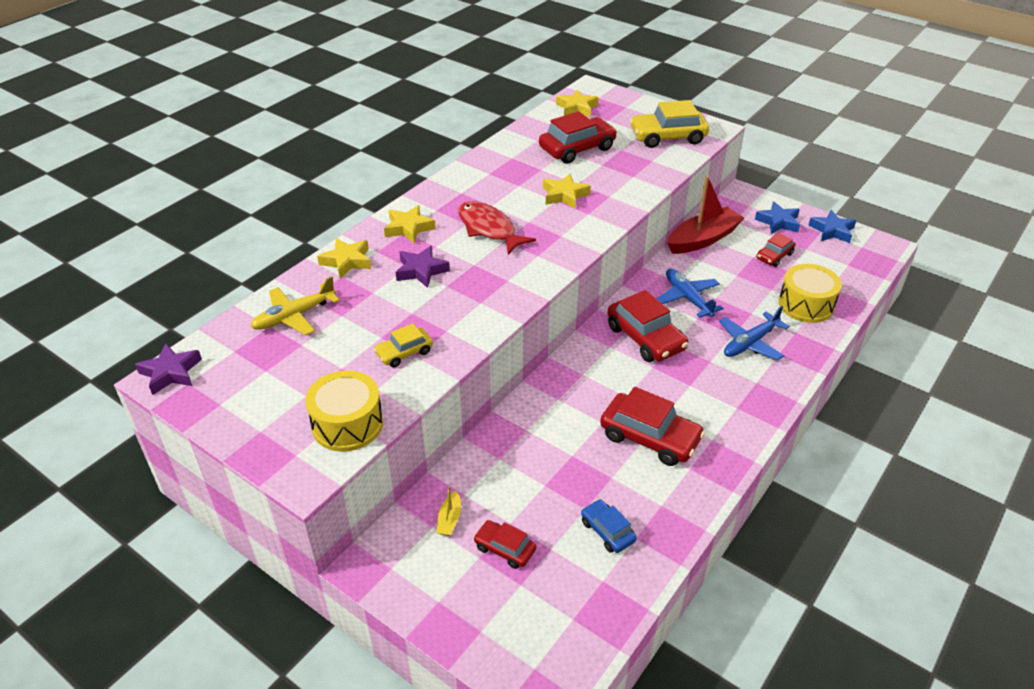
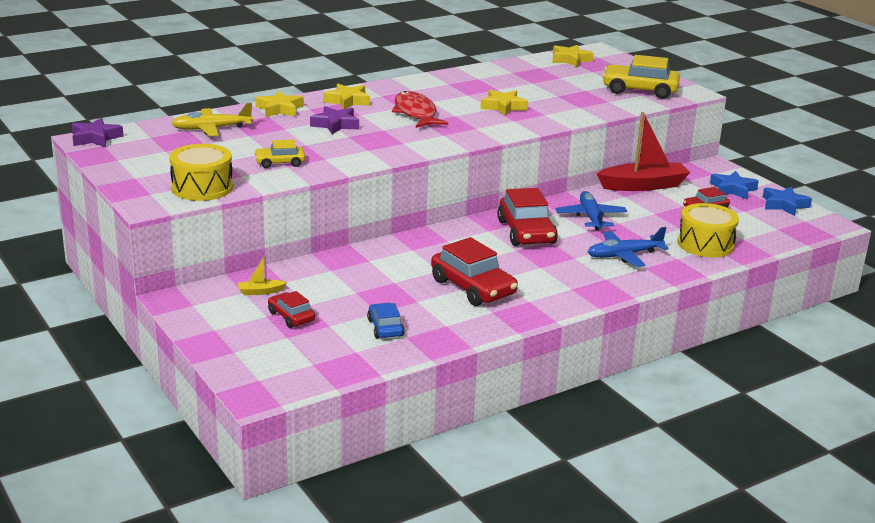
camera: 20 degrees right, 15 degrees down
(449, 519) = (260, 292): yellow boat -> yellow boat turned 45 degrees clockwise
(577, 149) = (544, 83): red car -> none

